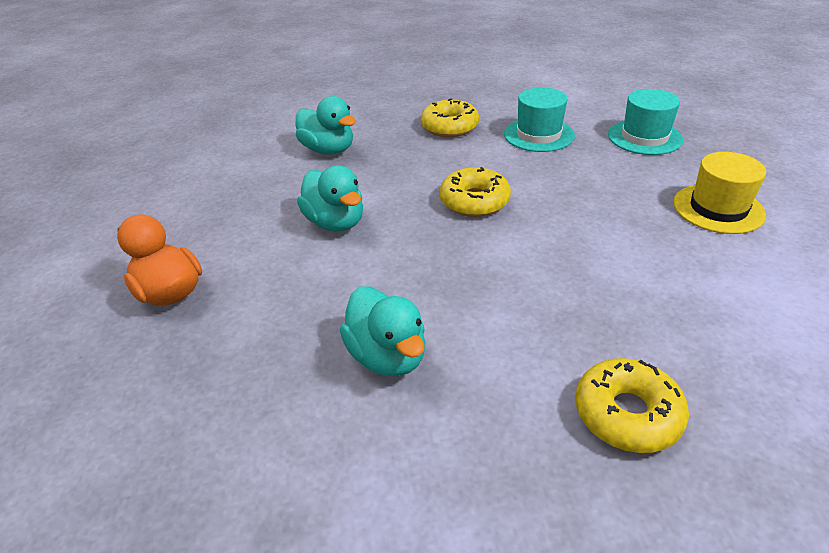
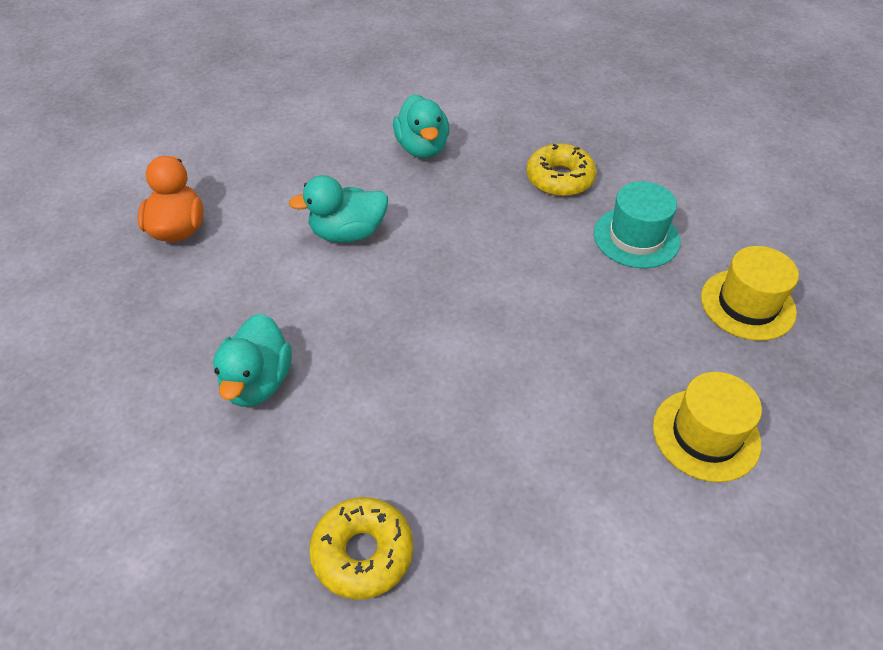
camera: 35 degrees right, 10 degrees up
(335, 222) = (348, 233): turquoise duck -> turquoise duck turned 75 degrees clockwise
(474, 201) = (482, 280): yellow donut -> none
(644, 137) = (747, 304): turquoise hat -> yellow hat

